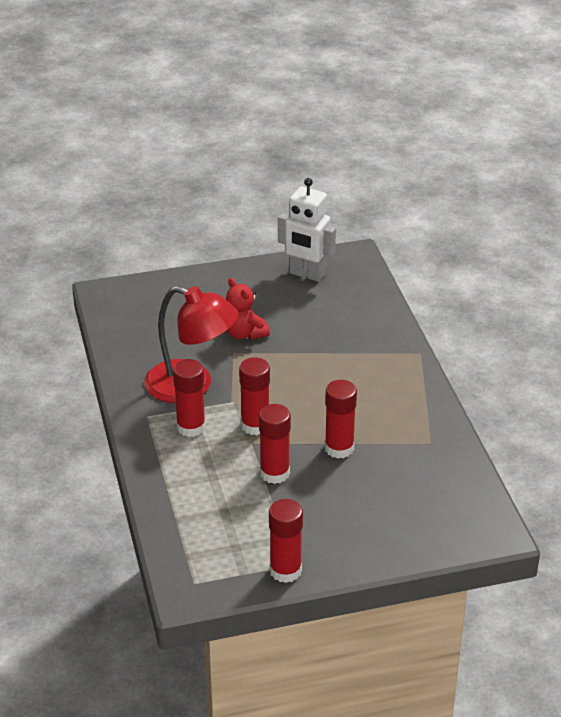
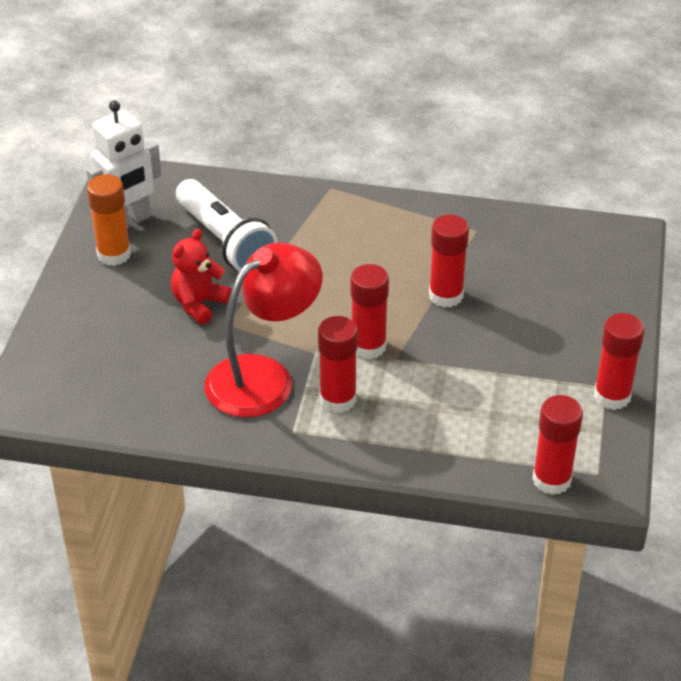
camera: 65 degrees left, 5 degrees up
(244, 333) = (199, 304): red teddy bear -> red teddy bear turned 135 degrees clockwise
(267, 280) = (114, 254): none -> orange glue stick
(274, 473) = (457, 356): red glue stick -> red glue stick (551, 480)
(319, 323) = (225, 241): none -> white flashlight

